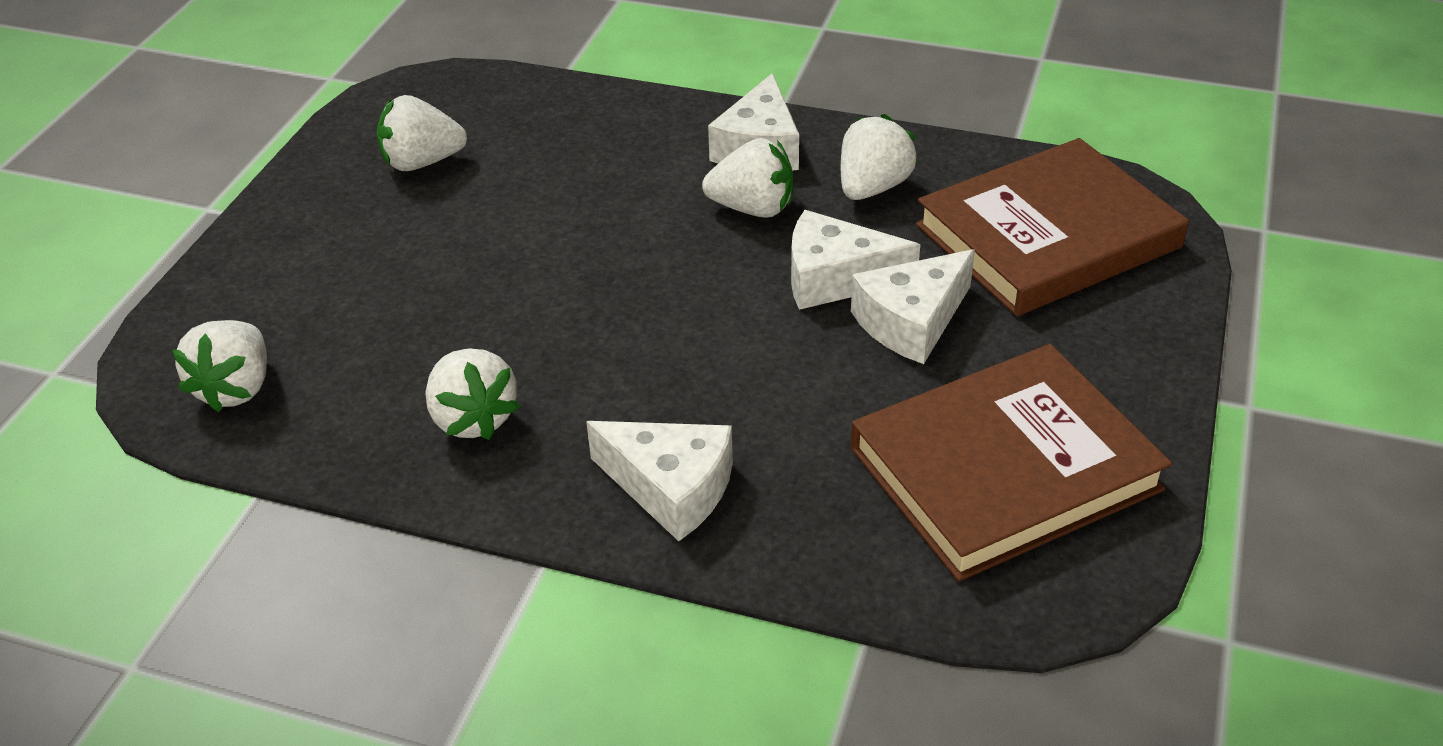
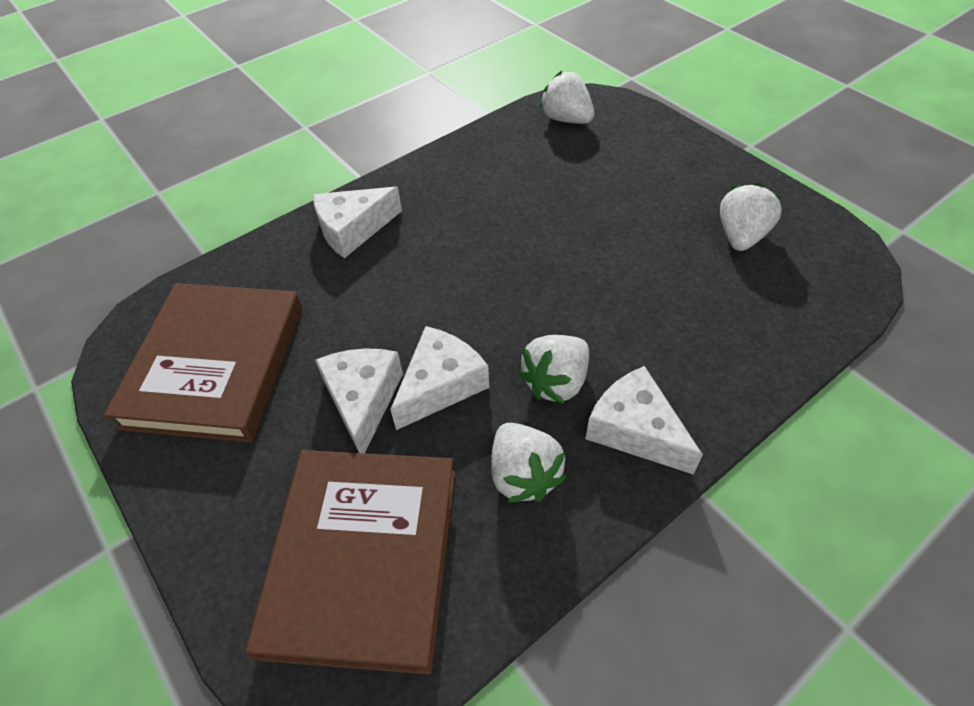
camera: 125 degrees right, 10 degrees up
(473, 418) = (470, 183): white strawberry -> none

